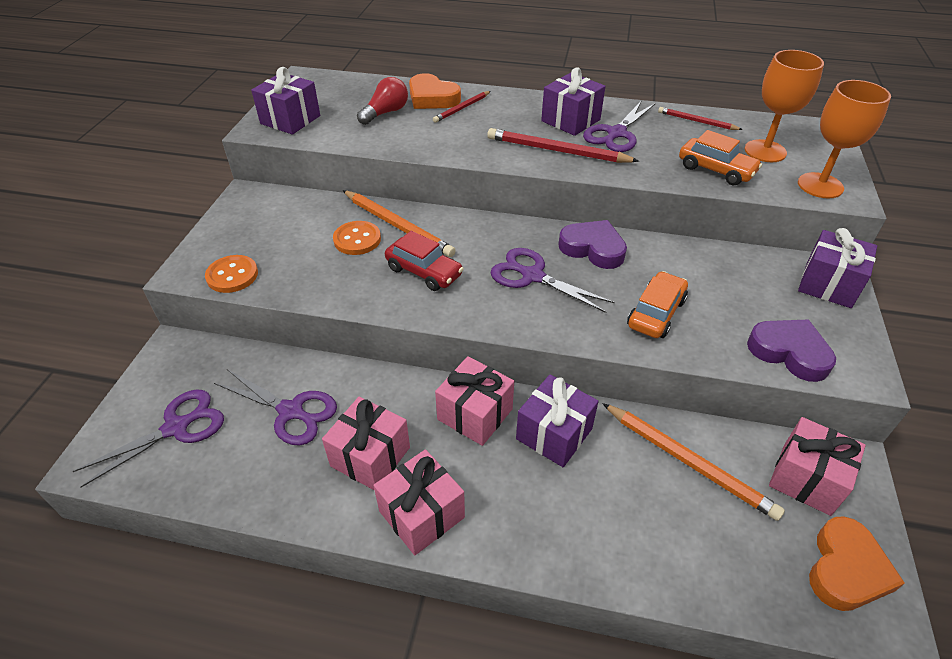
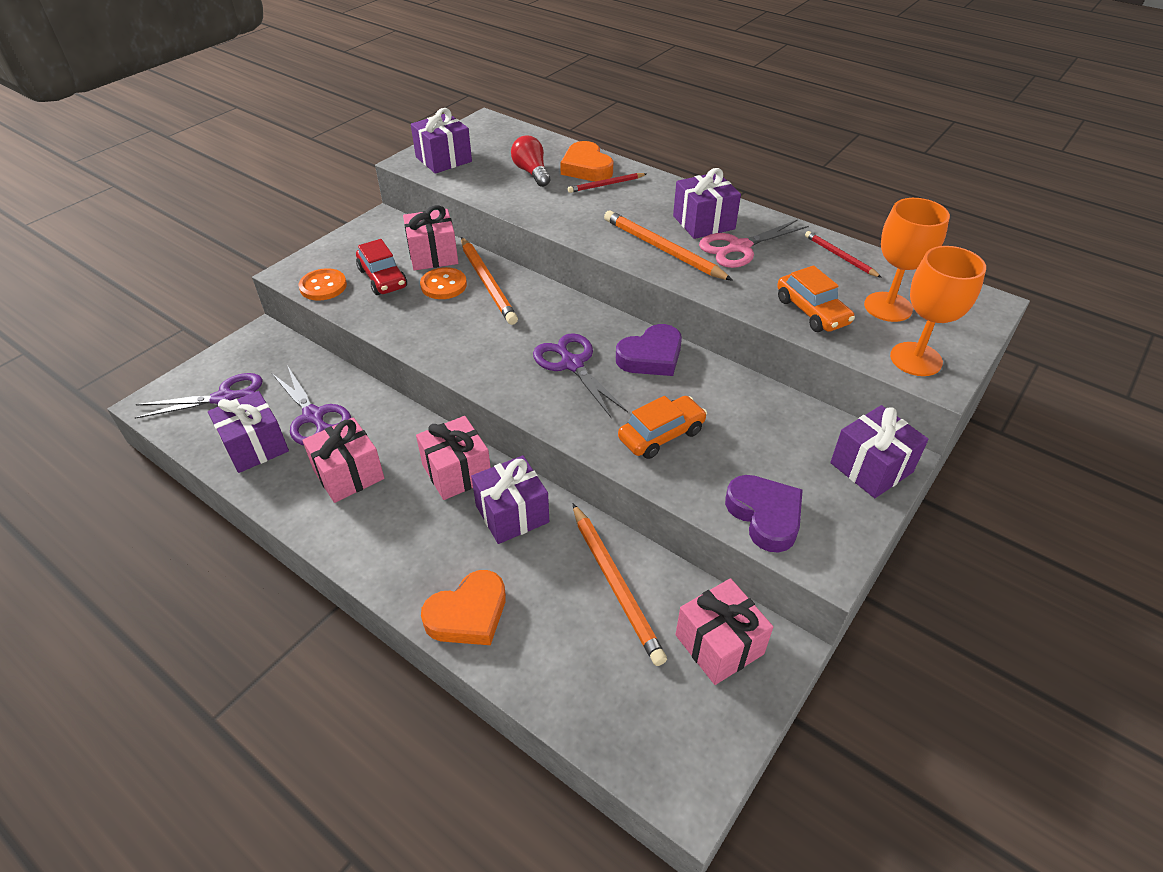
camera: 25 degrees right, 0 degrees up
(248, 465) = (255, 446): none -> purple gift
(386, 113) = (531, 172): red light bulb -> red light bulb turned 90 degrees counterclockwise
(421, 514) = (356, 534): pink gift -> pink gift (433, 255)
(424, 271) = (479, 330): red car -> red car (383, 278)
(557, 151) = (662, 249): red pencil -> orange pencil
(593, 248) = (651, 356): purple heart -> purple heart turned 90 degrees clockwise
(616, 134) = (739, 247): purple scissors -> pink scissors
(846, 569) = (689, 734): orange heart -> orange heart (468, 614)

